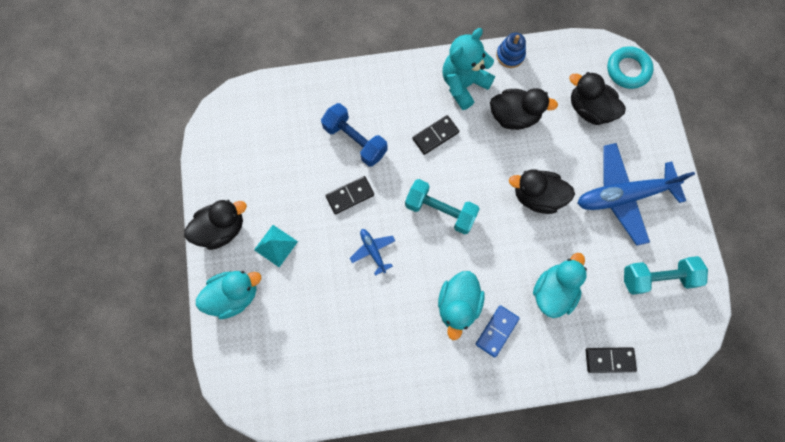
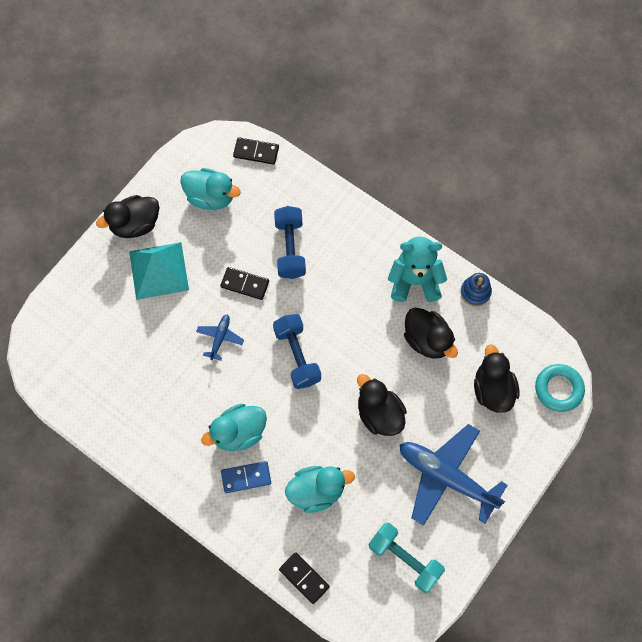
camera: 45 degrees right, 5 degrees down
(221, 229) = (135, 224): black duck -> black duck turned 135 degrees clockwise
(234, 295) = (97, 278): turquoise duck -> turquoise duck (210, 197)
(276, 245) = (159, 270): turquoise pyramid -> turquoise pyramid, size x1.71
(435, 136) = (352, 299): black domino -> black domino (256, 152)
(440, 210) = (297, 356): turquoise dumbbell -> blue dumbbell

